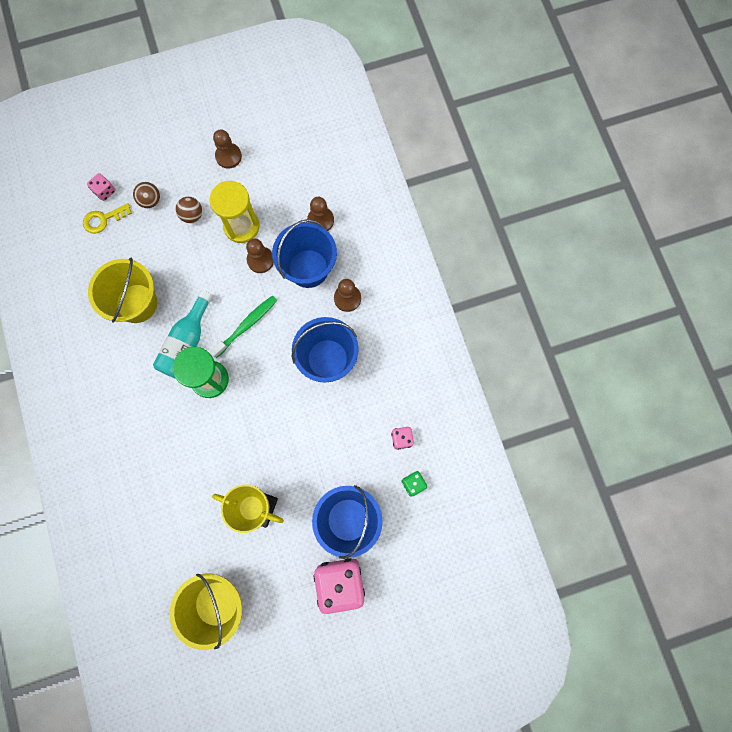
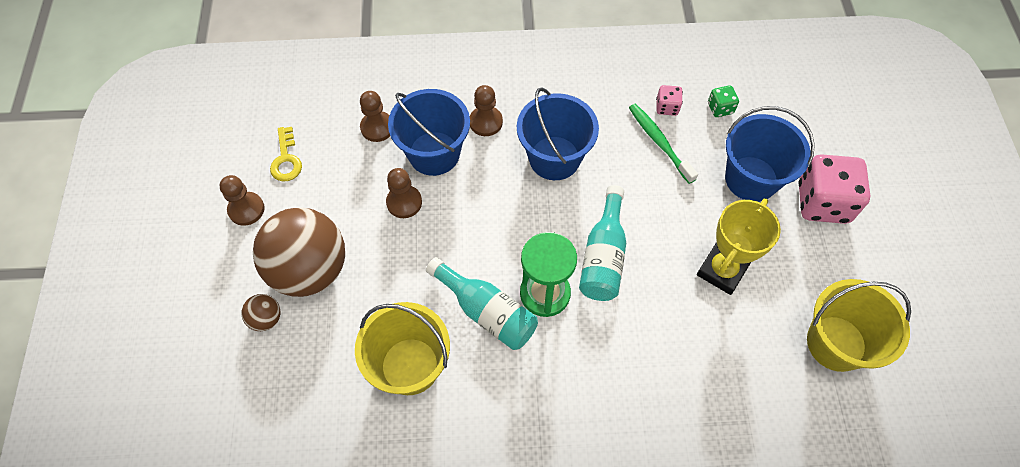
camera: 75 degrees left, 15 degrees down
(103, 219) = (267, 388): yellow key -> yellow key (286, 159)
(105, 191) = (224, 378): pink dice -> none
(192, 215) = (310, 270): brown ball -> brown ball, size x2.40
(241, 226) = (350, 214): yellow hourglass -> none
(246, 325) = (485, 236): green toothbrush -> green toothbrush (659, 142)
(250, 415) = (603, 256): none -> turquoise bottle

